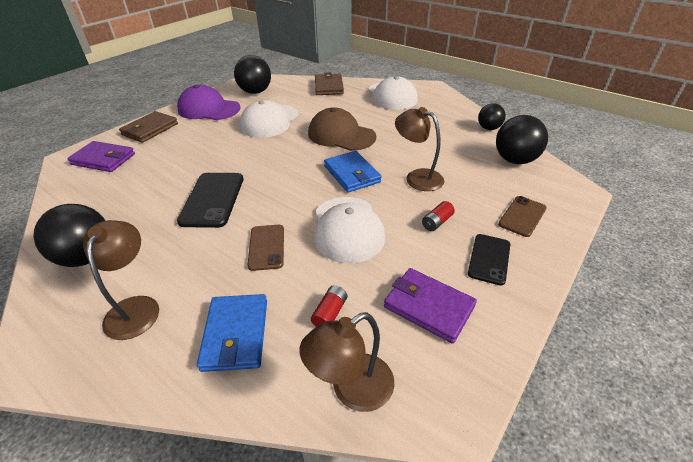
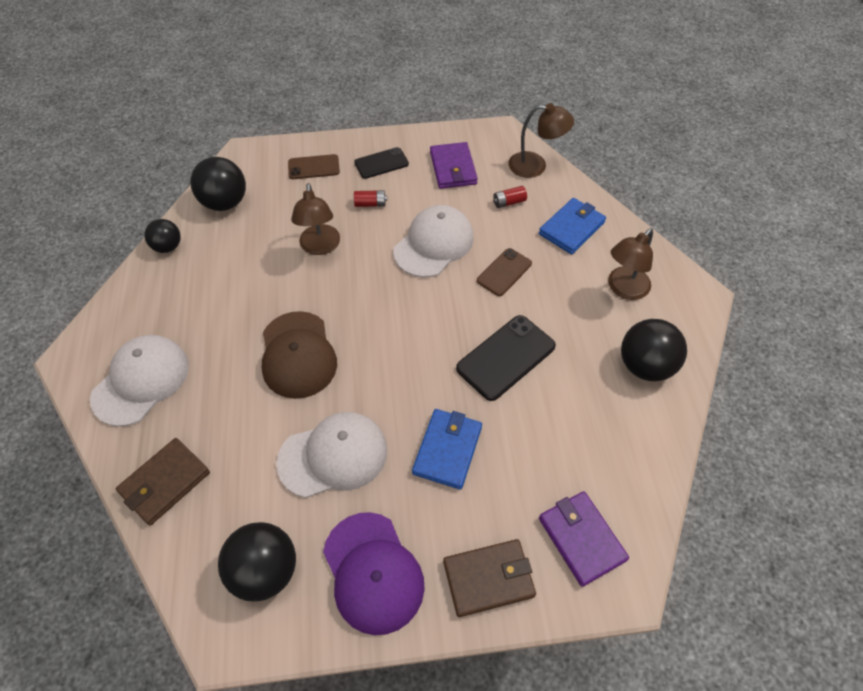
camera: 135 degrees left, 15 degrees up
(352, 174) = (362, 292): blue wallet -> blue wallet (447, 450)

